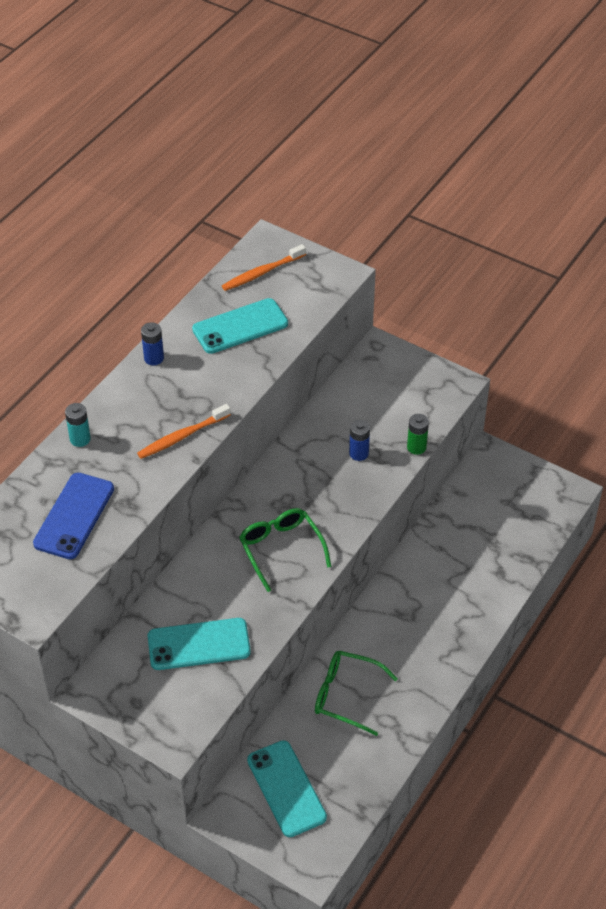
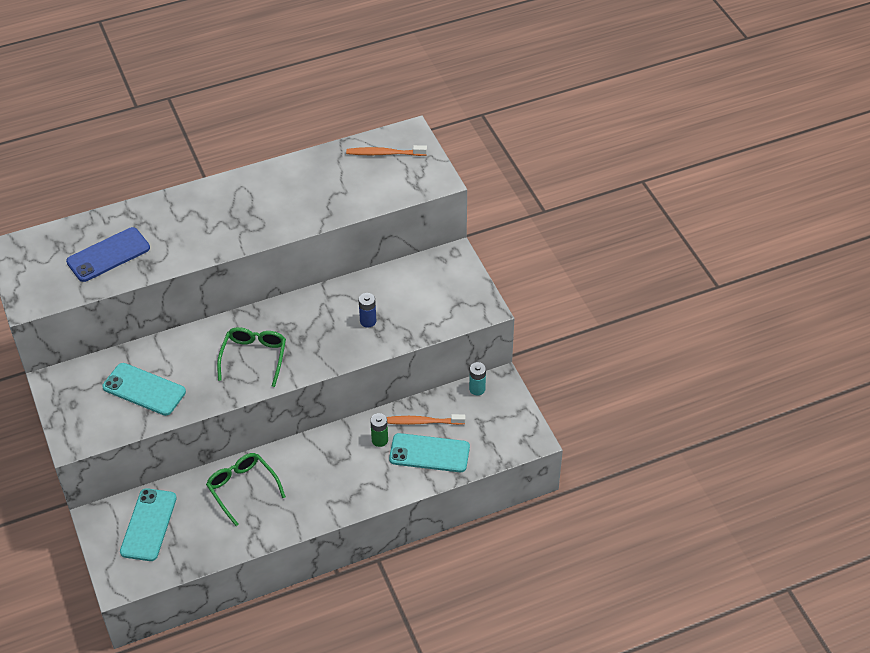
camera: 35 degrees right, 0 degrees up
(80, 439) = (159, 207): turquoise battery -> turquoise battery (477, 389)
(154, 358) = (256, 177): blue battery -> none
(182, 436) = (223, 239): orange toothbrush -> orange toothbrush (422, 422)
(240, 326) = (333, 184): turquoise phone -> turquoise phone (429, 453)
(416, 447) = (412, 338): green battery -> green battery (380, 440)

